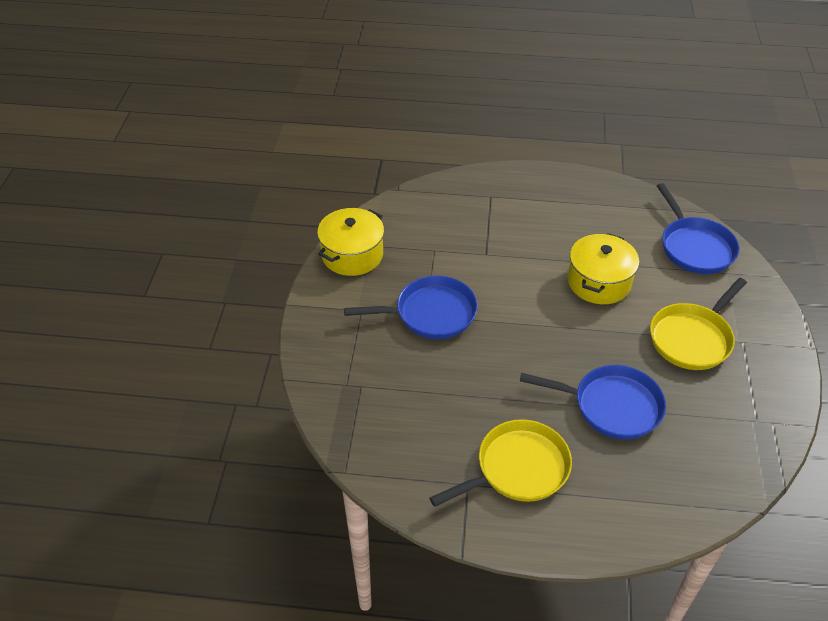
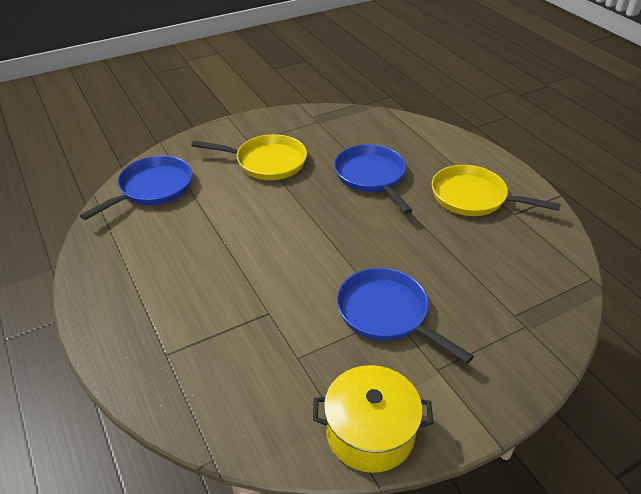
camera: 125 degrees left, 5 degrees down
(599, 282) = (244, 225): yellow pot -> none

